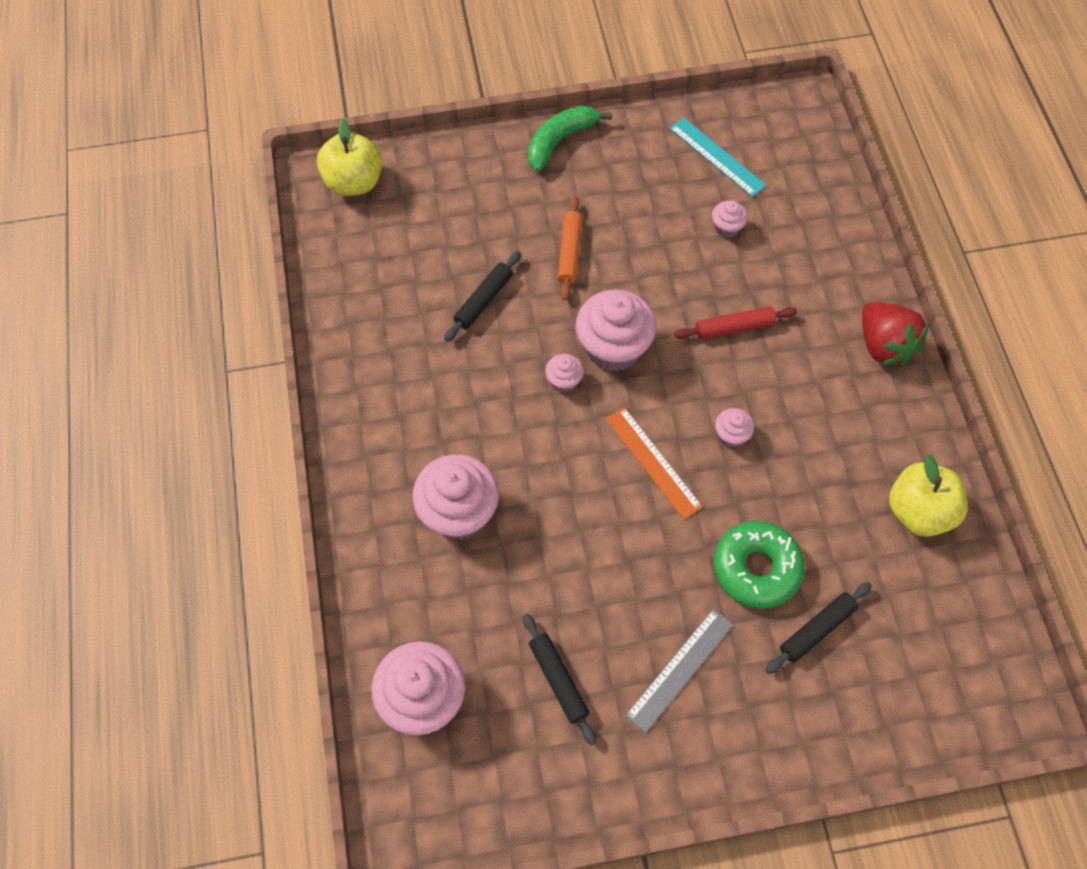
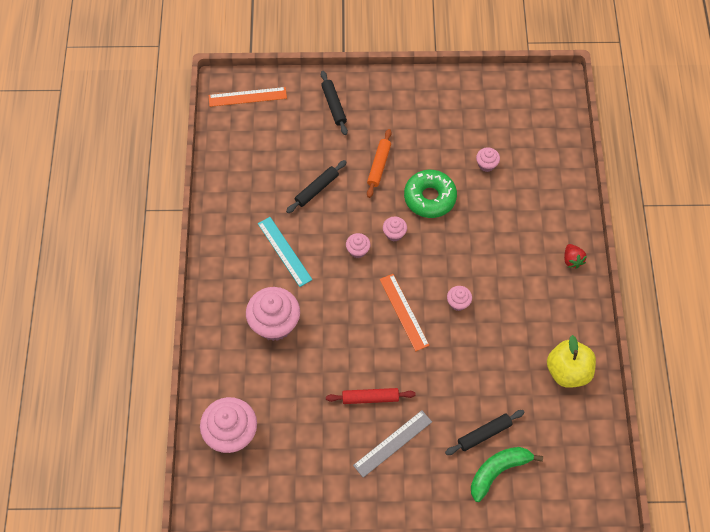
camera: 10 degrees right, 0 degrees up
(354, 182) = (247, 97): yellow apple -> orange ruler
(558, 680) = (316, 437): black rolling pin -> black rolling pin (333, 105)
(559, 141) = (388, 88): green banana -> green banana (498, 471)
(613, 348) = (394, 234): pink cupcake -> pink cupcake, size x0.48
(717, 156) = (491, 114): turquoise ruler -> turquoise ruler (284, 251)
(734, 328) = (476, 233): red rolling pin -> red rolling pin (370, 398)
(756, 568) = (454, 389): green donut -> green donut (429, 197)
(884, 345) = (572, 260): red strawberry -> red strawberry, size x0.55

